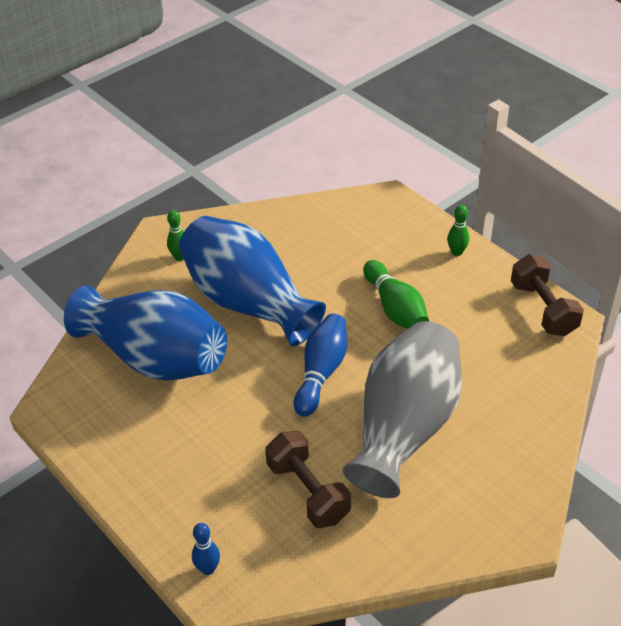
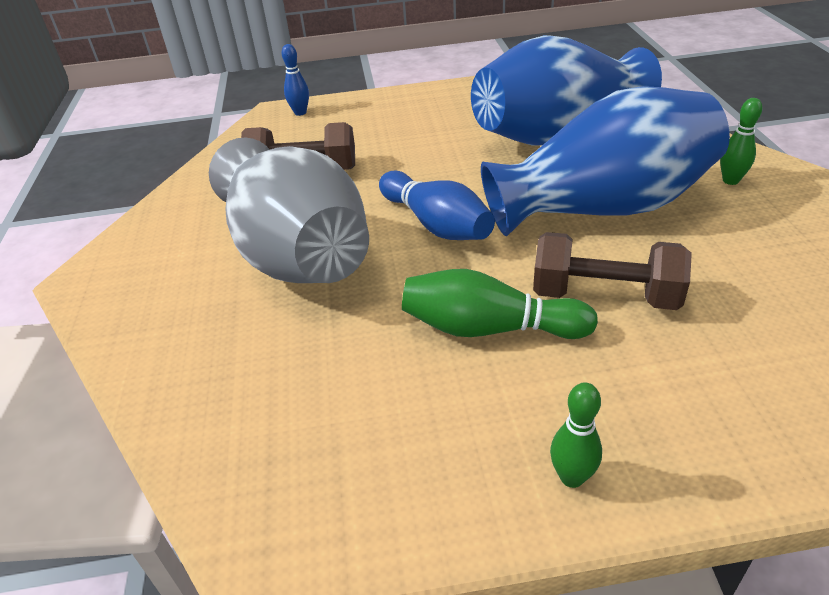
camera: 125 degrees right, 5 degrees down
(543, 309) = (327, 523): brown dumbbell -> brown dumbbell (604, 296)

